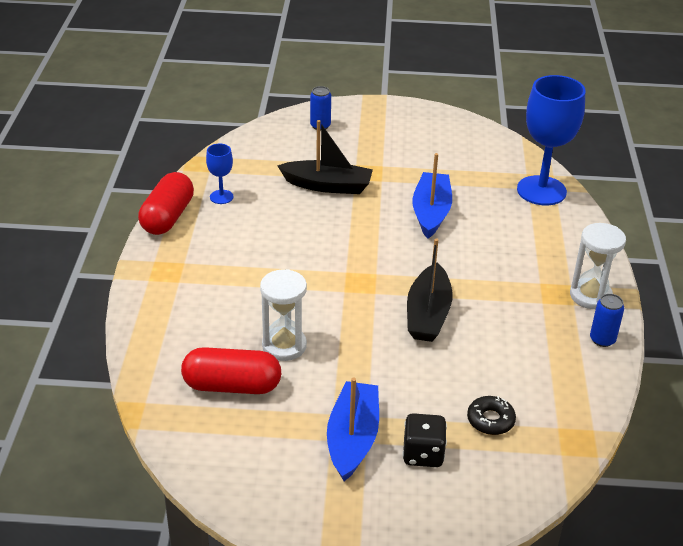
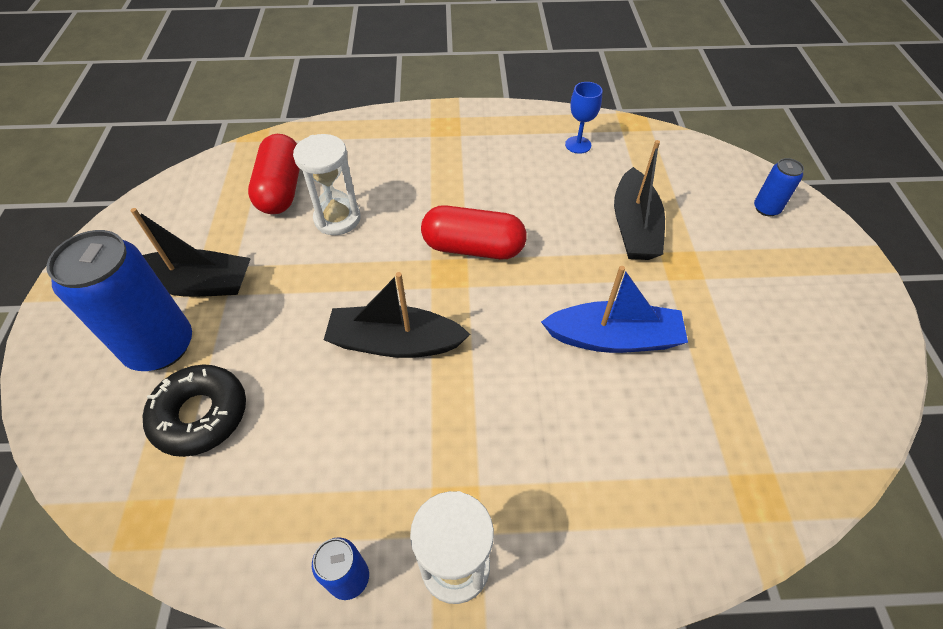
camera: 85 degrees right, 15 degrees up
(168, 217) = (530, 114): red capsule -> red capsule (473, 248)
(352, 438) = (195, 284): blue boat -> black boat
(423, 454) = (160, 346): black dice -> blue can
(490, 420) = (200, 415): black donut -> black donut, size x1.59
(541, 191) = (731, 496): blue goblet -> none

